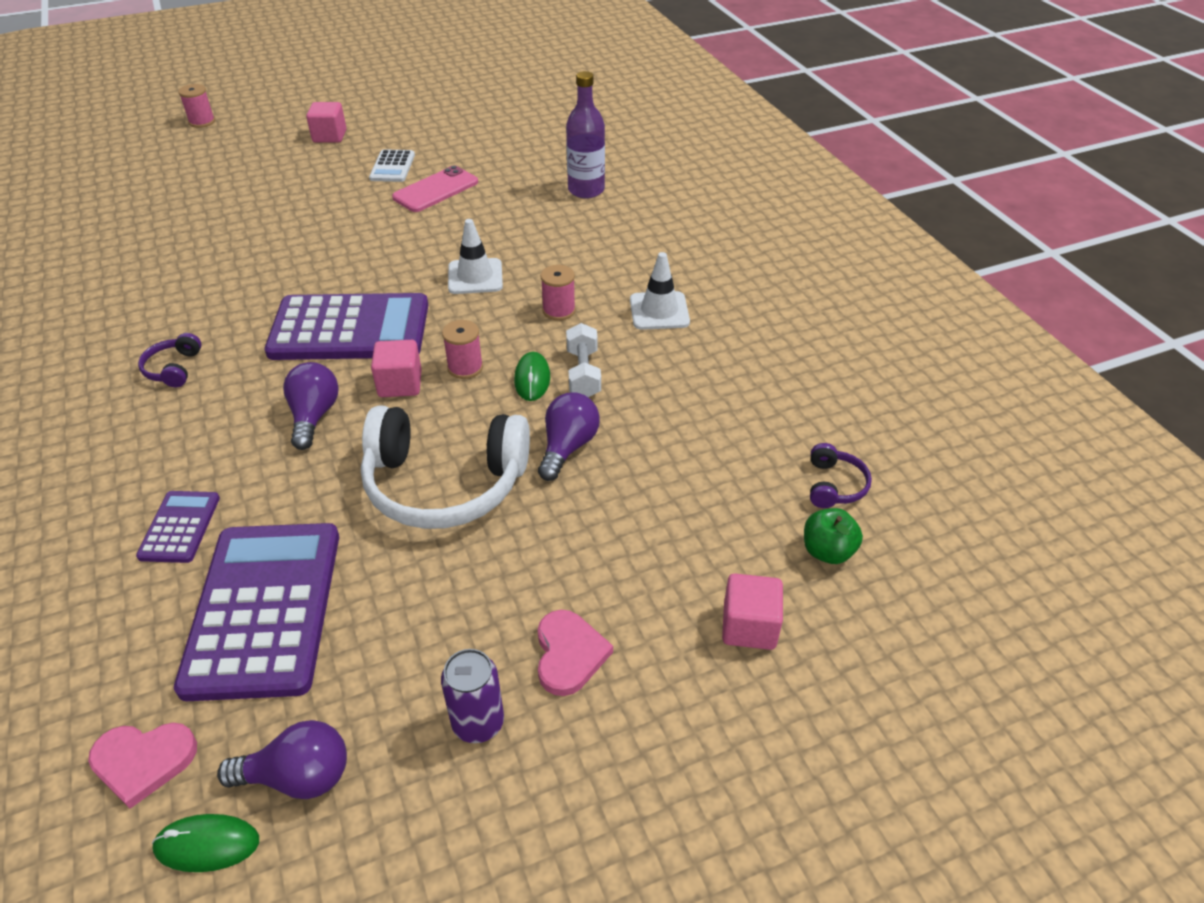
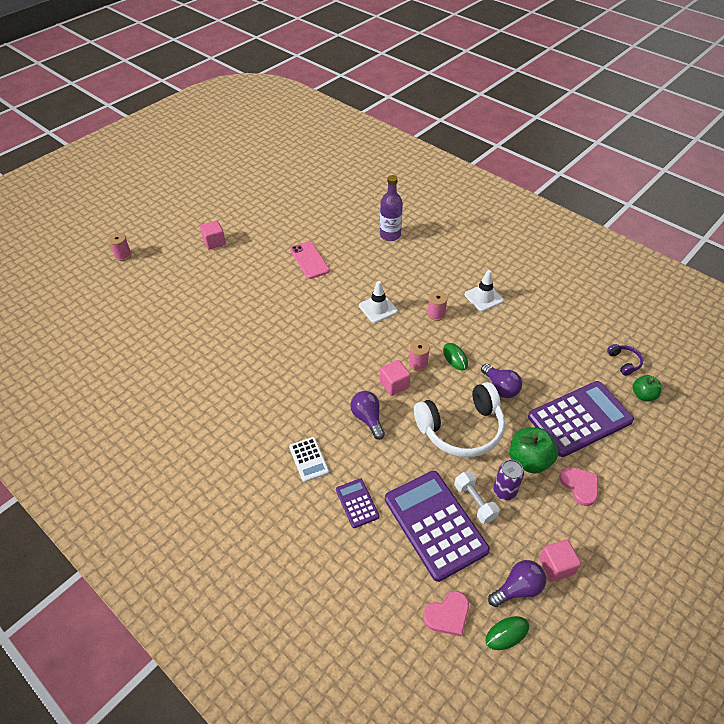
camera: 25 degrees left, 5 degrees up
(173, 368) = (268, 421): purple headphones -> none
(350, 329) = (340, 363): purple calculator -> purple calculator (579, 419)
(392, 167) = (271, 252): white calculator -> white calculator (308, 459)
(436, 190) = (309, 260): pink phone -> pink phone turned 45 degrees counterclockwise
(478, 722) = (568, 531): purple can -> purple can (504, 491)
(514, 575) = (529, 460): none -> green apple
(568, 447) = (500, 388): purple light bulb -> purple light bulb turned 150 degrees clockwise
(583, 373) = (476, 345): white dumbbell -> white dumbbell (474, 502)
(749, 626) = (638, 442): pink cube -> pink cube (556, 566)

